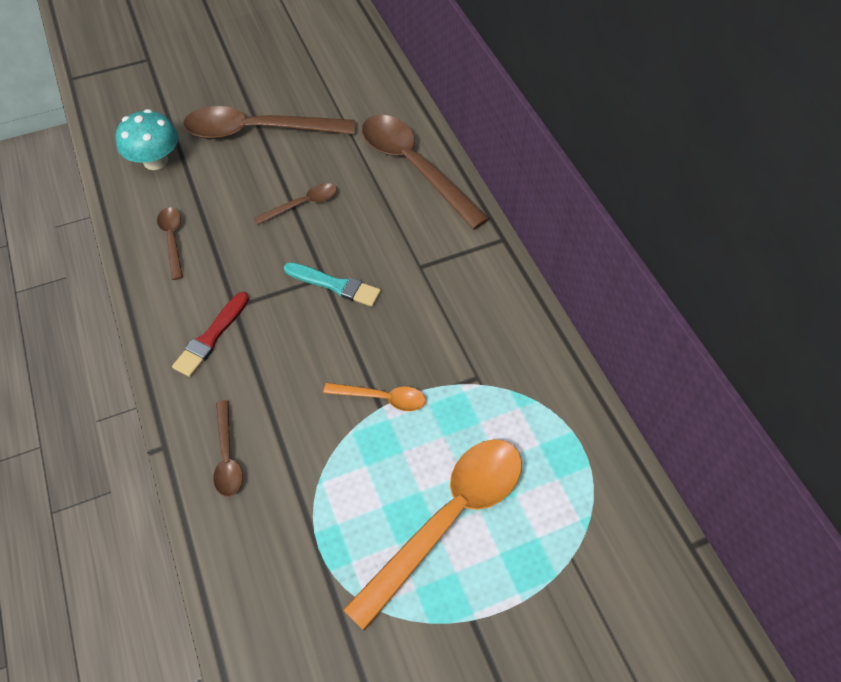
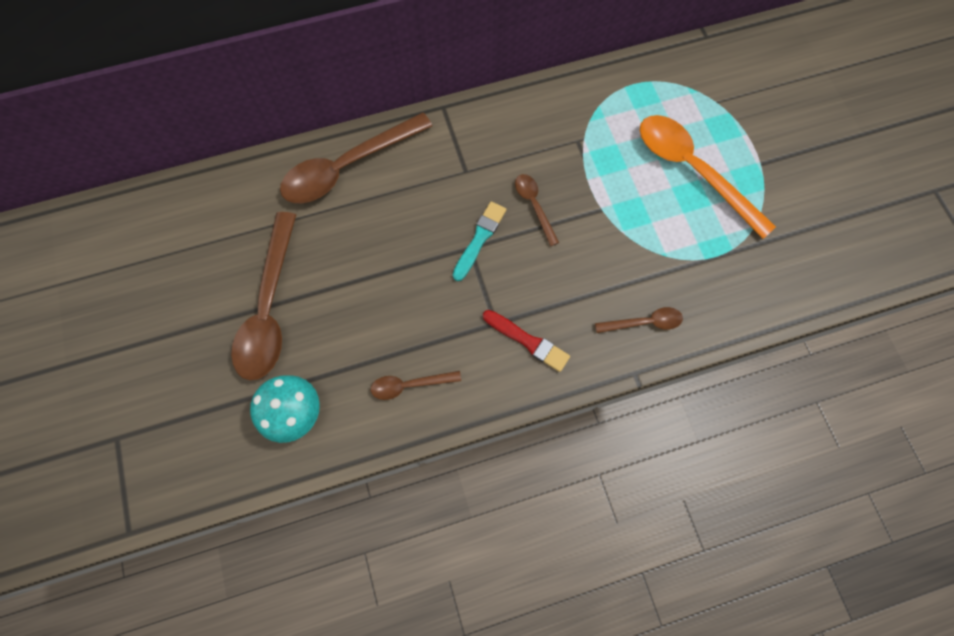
camera: 85 degrees left, 15 degrees up
(302, 204) = (380, 265): brown spoon -> brown spoon (534, 206)
(382, 398) = (594, 207): orange spoon -> none

